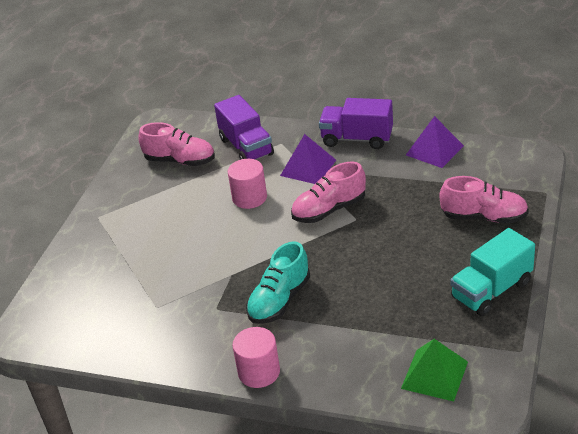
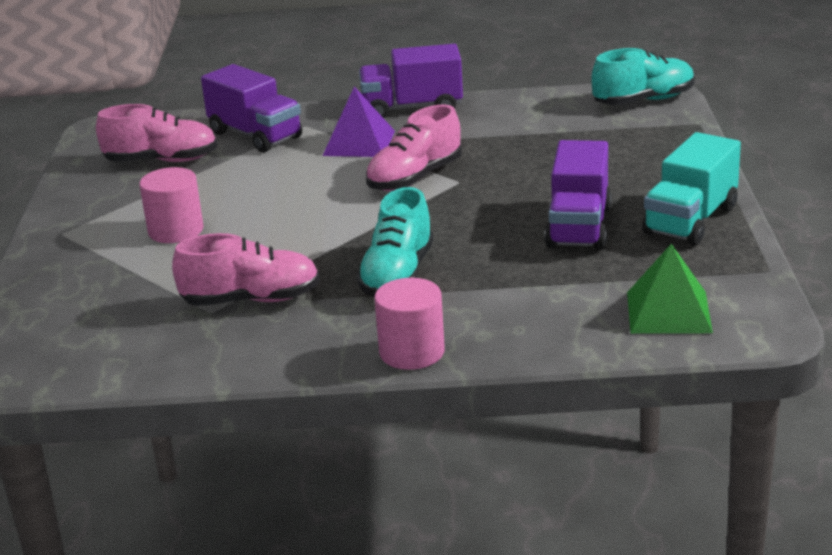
camera: 20 degrees left, 10 degrees down
(249, 198) = (290, 182): pink cylinder -> pink cylinder (176, 230)
(414, 280) = (579, 227): none -> purple truck
(434, 150) = (526, 105): purple pyramid -> none
(484, 217) = (634, 156): pink shoe -> pink shoe (251, 300)
(518, 161) = (643, 101): none -> turquoise shoe

